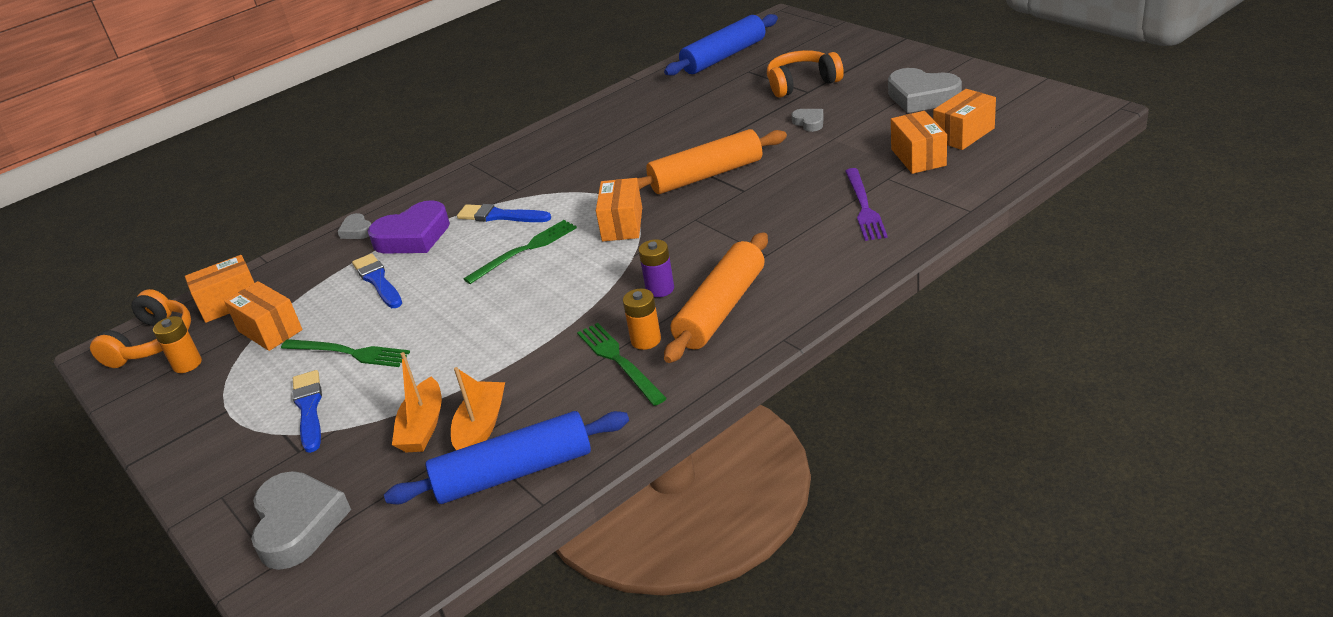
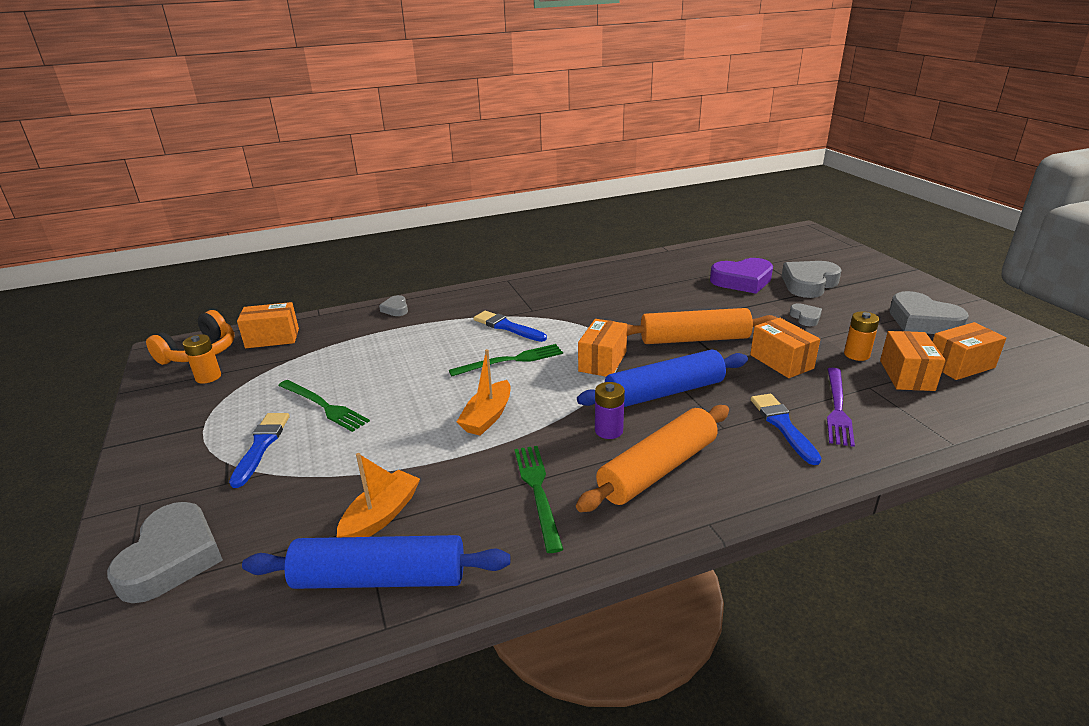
camera: 15 degrees right, 5 degrees down
(270, 330) = (282, 368): orange box -> orange box (781, 362)
(378, 281) = (385, 352): blue brush -> blue brush (783, 426)
(413, 236) = (433, 325): purple heart -> purple heart (742, 281)
(423, 427) = (334, 497): orange boat -> orange boat (487, 417)
(646, 340) = (572, 478): orange battery -> orange battery (856, 354)
(724, 56) = (747, 249): blue rolling pin -> blue rolling pin (664, 393)
(802, 83) = (809, 284): orange headphones -> grey heart

